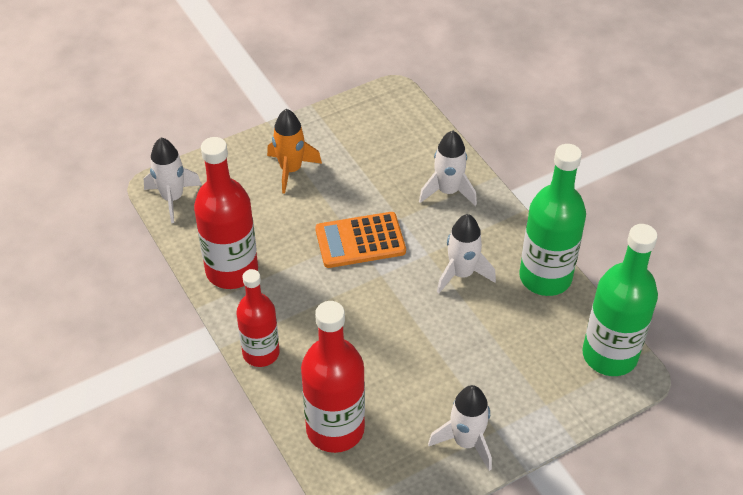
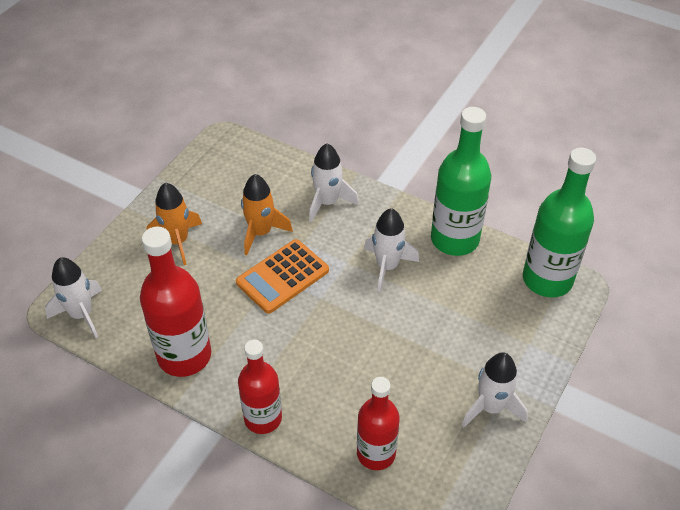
camera: 30 degrees left, 0 degrees up
(335, 429) = (376, 453): red bottle -> red bottle, size x0.67
(367, 193) = (260, 233): none -> orange rocket

